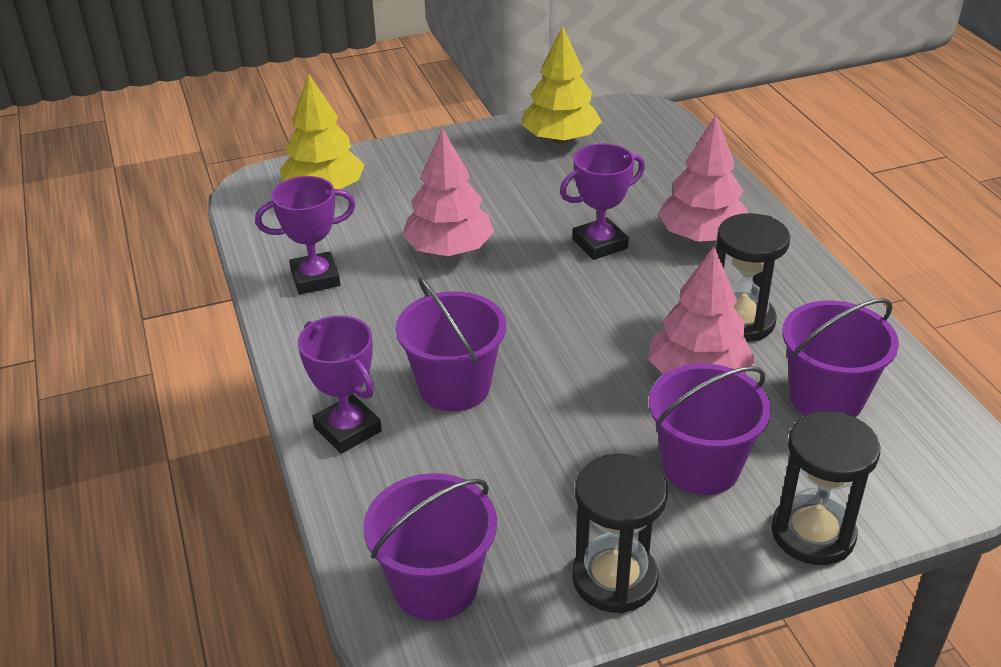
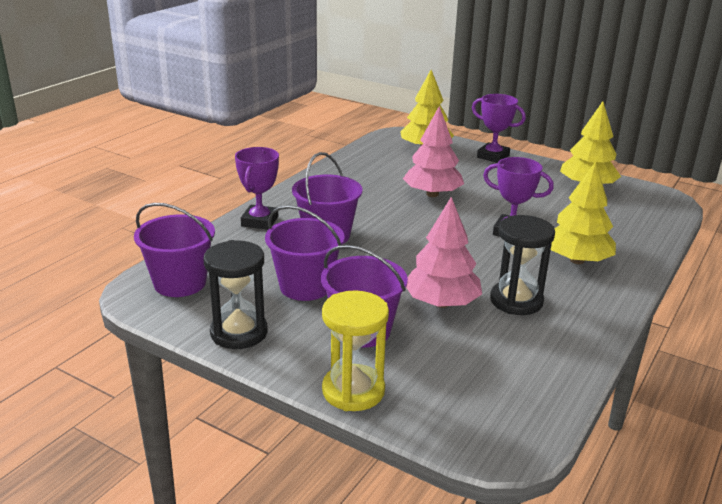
camera: 50 degrees right, 10 degrees down
(315, 278) = (356, 173): purple trophy -> purple trophy (493, 156)
(701, 236) = (577, 260): pink tree -> yellow tree
(813, 533) = (353, 391): black hourglass -> yellow hourglass
(826, 397) = (489, 356): purple bucket -> purple bucket (305, 286)

